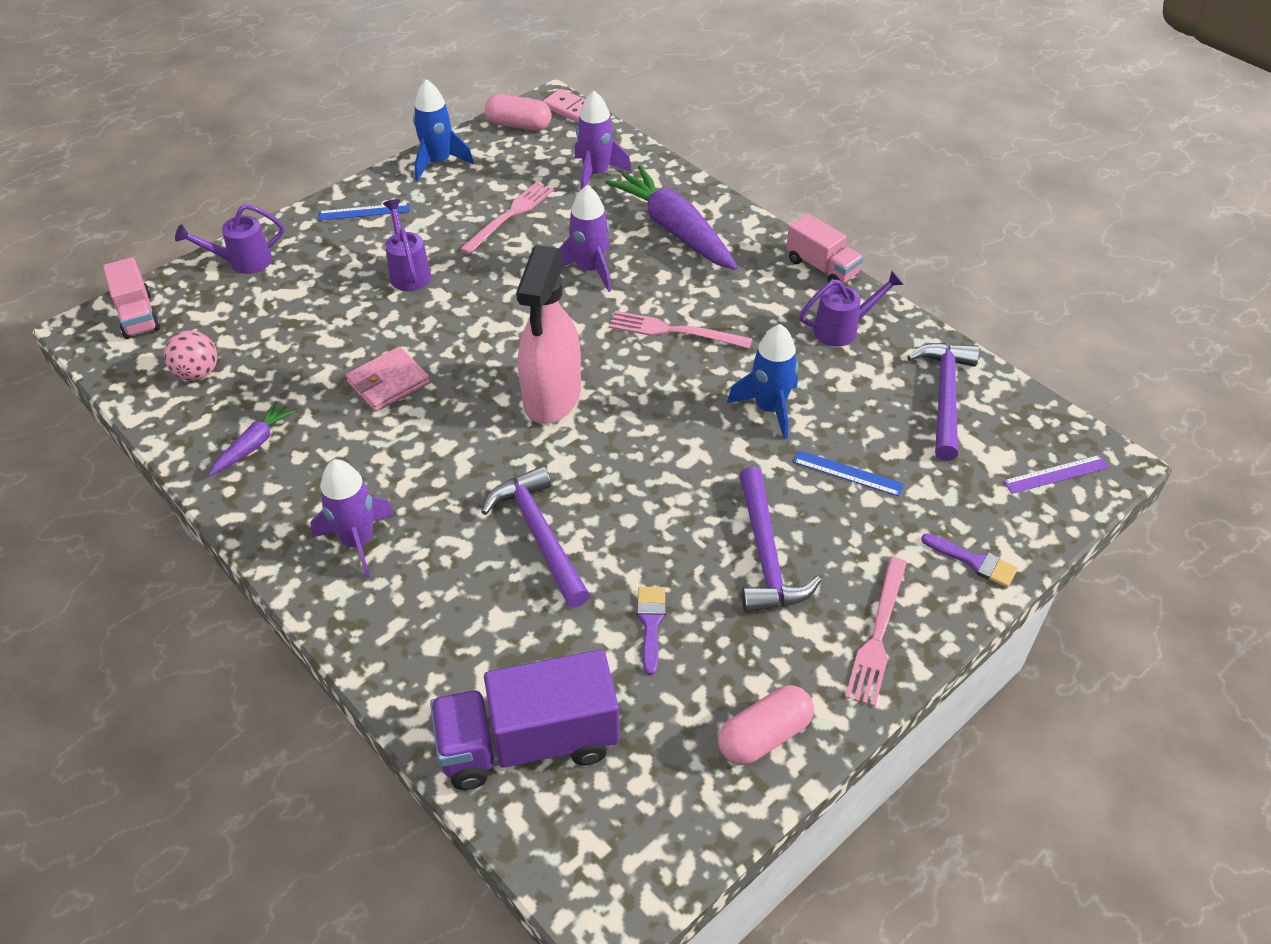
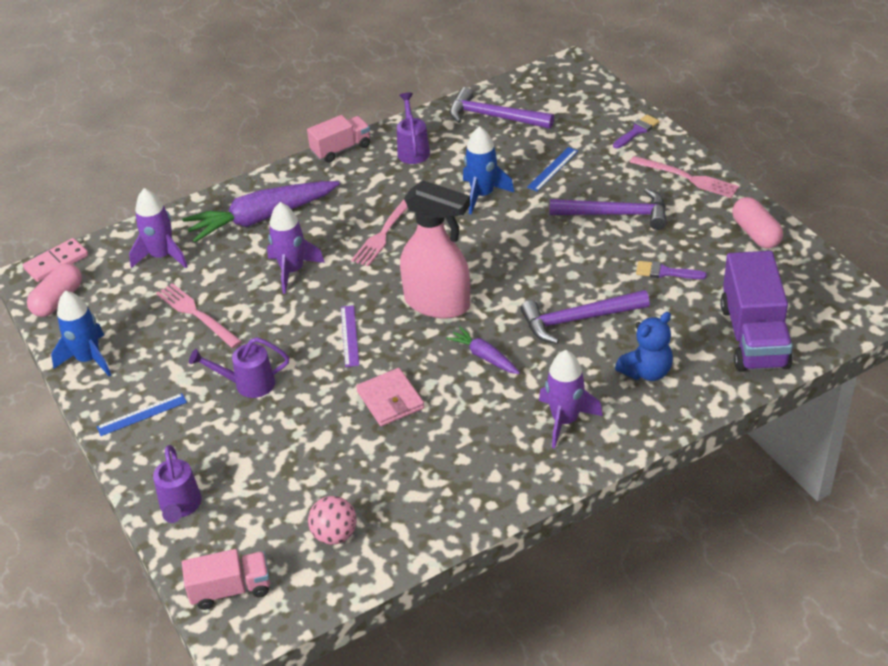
camera: 75 degrees left, 5 degrees down
(254, 445) = (441, 489): purple carrot -> purple carrot (484, 356)
(364, 212) = (142, 414): blue ruler -> blue ruler turned 60 degrees clockwise
(447, 618) = (646, 372): none -> blue teddy bear
(1056, 474) = (574, 87): purple ruler -> purple ruler (349, 335)

